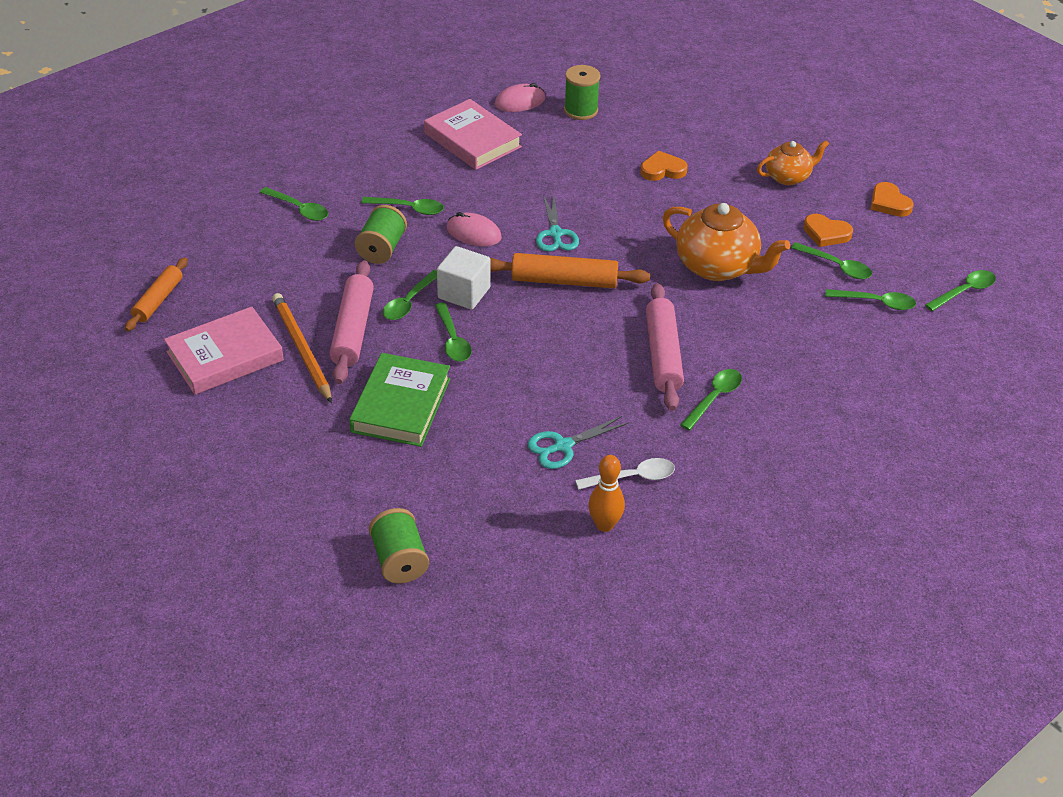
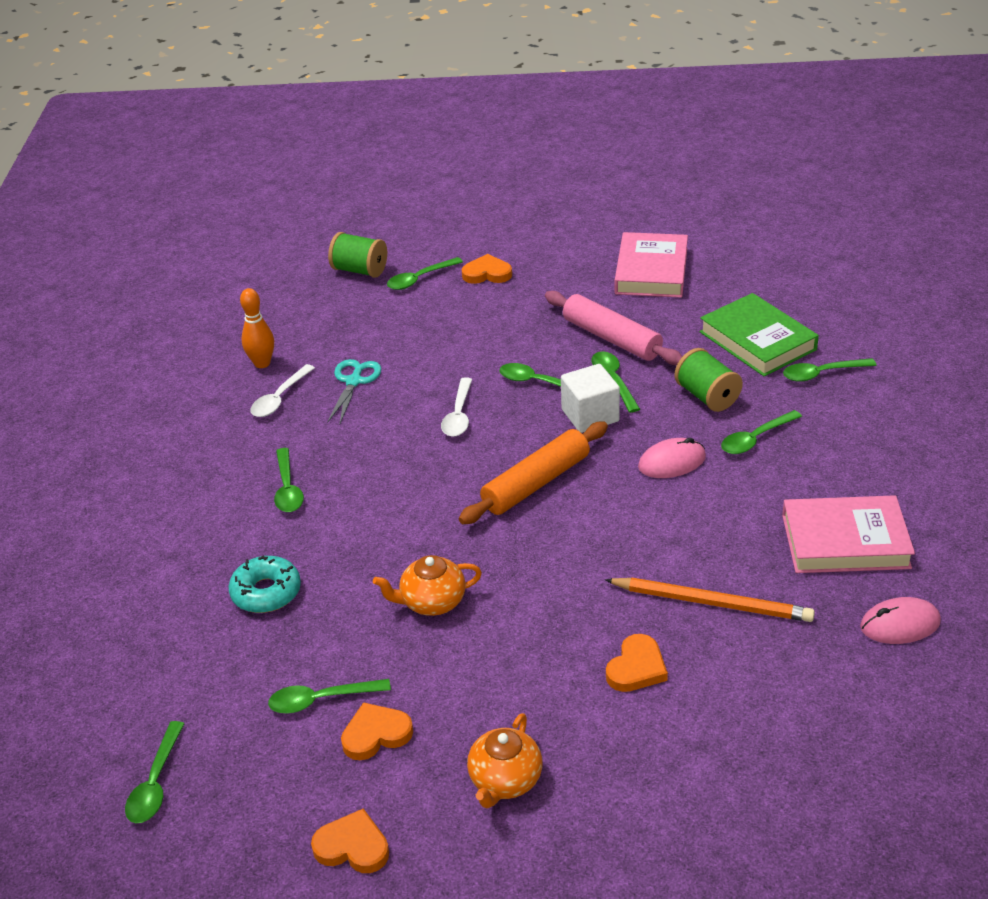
camera: 135 degrees right, 5 degrees down
(158, 300) = (758, 263): orange rolling pin -> none
(301, 349) = (617, 306): orange pencil -> orange pencil (712, 603)
(322, 461) = (487, 273): none -> orange heart
(401, 405) = (496, 327): green book -> green book (757, 341)
(520, 102) = (900, 624): pink mouse -> pink mouse turned 60 degrees clockwise
(537, 359) = (458, 415): none -> white spoon
(555, 234) = (612, 515): turquoise scissors -> none
(580, 110) = (832, 670): green spool -> none
(663, 354) = (371, 489): pink rolling pin -> none
(717, 267) = (432, 602): orange teapot -> orange teapot, size x0.60
(804, 342) = (266, 592): none -> turquoise donut
(876, 302) = (239, 689): green spoon -> green spoon (419, 279)

